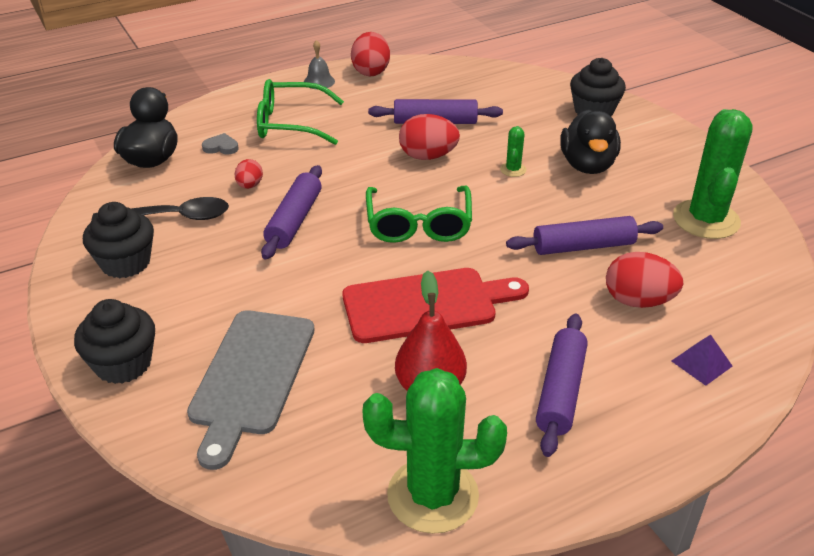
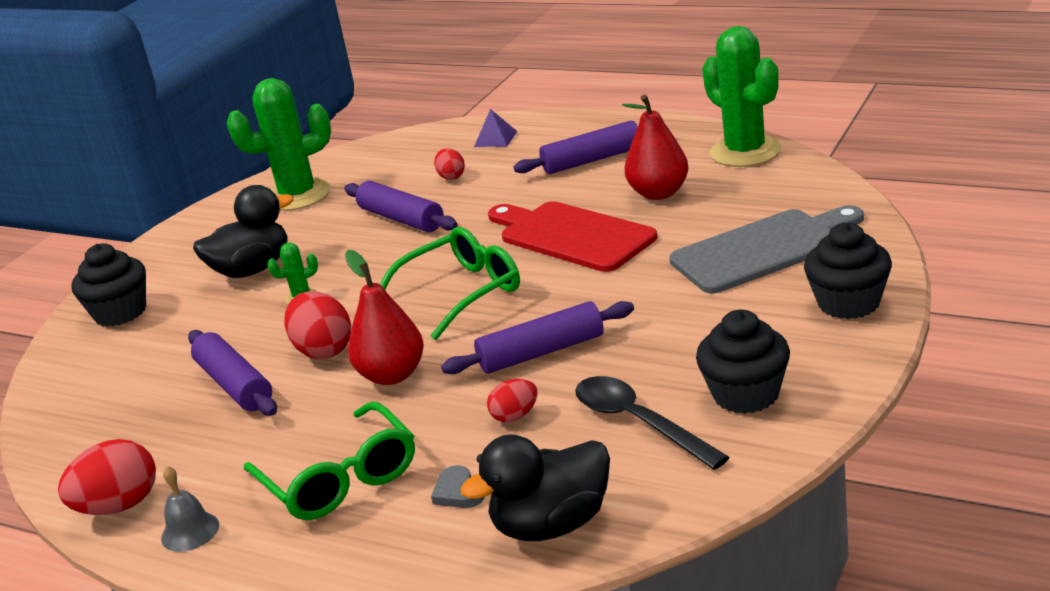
camera: 120 degrees left, 10 degrees down
(360, 167) = (392, 375): none -> red pear
(638, 301) = (451, 177): red egg -> red egg, size x0.58

